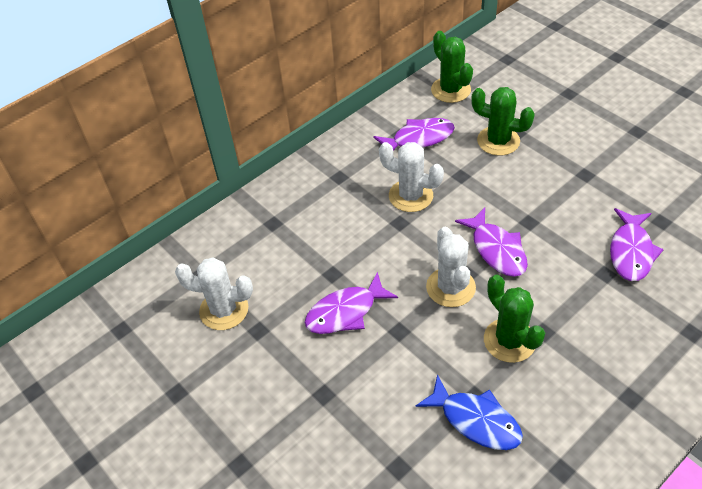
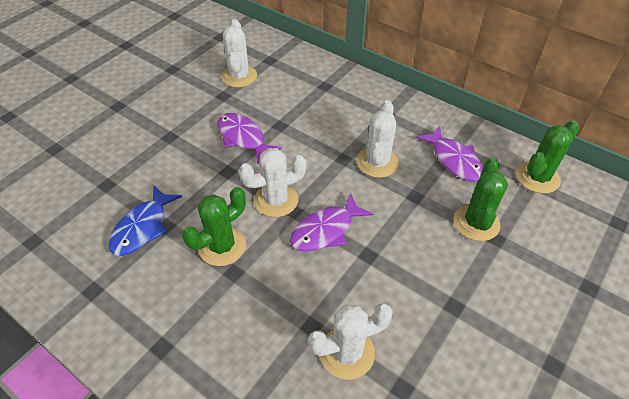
camera: 75 degrees right, 0 degrees up
(631, 252) = (347, 353): purple fish -> white cactus

